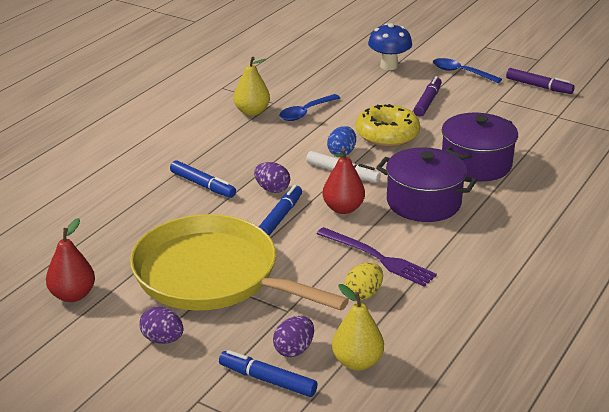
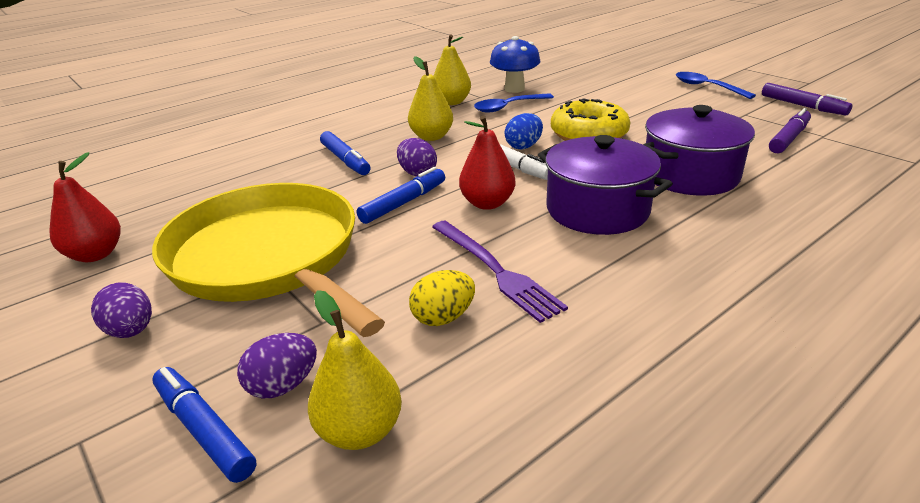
camera: 20 degrees right, 0 degrees up
(259, 152) = (431, 137): none -> yellow pear
(389, 66) = (624, 77): blue mushroom -> blue mushroom (514, 89)
(427, 102) = (654, 109): purple marker -> purple marker (789, 138)

